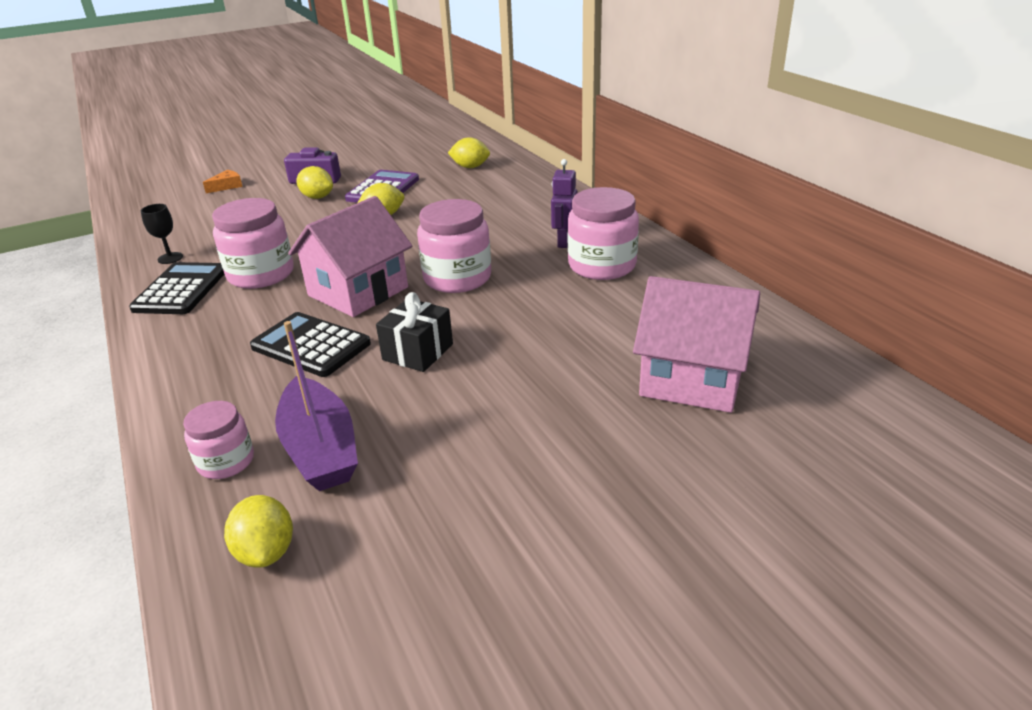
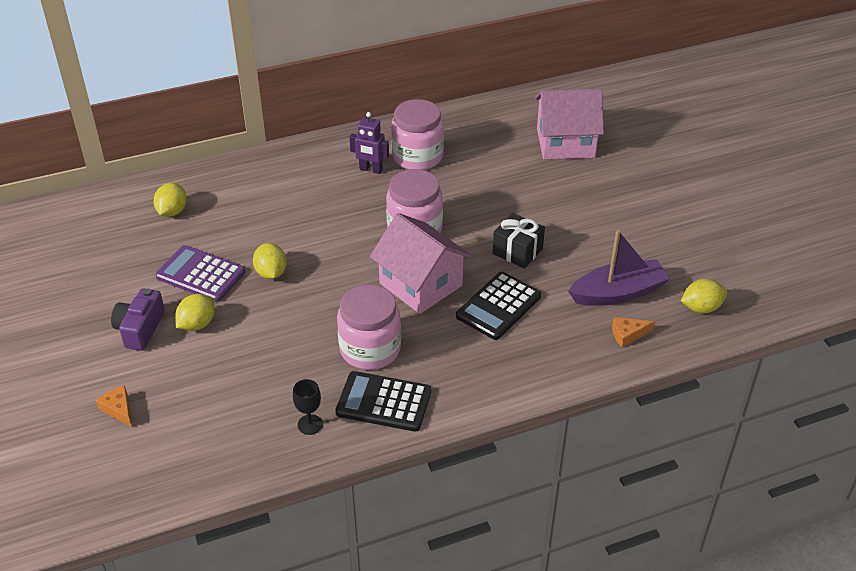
camera: 85 degrees left, 10 degrees up
(226, 462) = (628, 335): pink jar -> orange cheese
(692, 379) = (565, 143): pink house -> pink house turned 60 degrees clockwise

